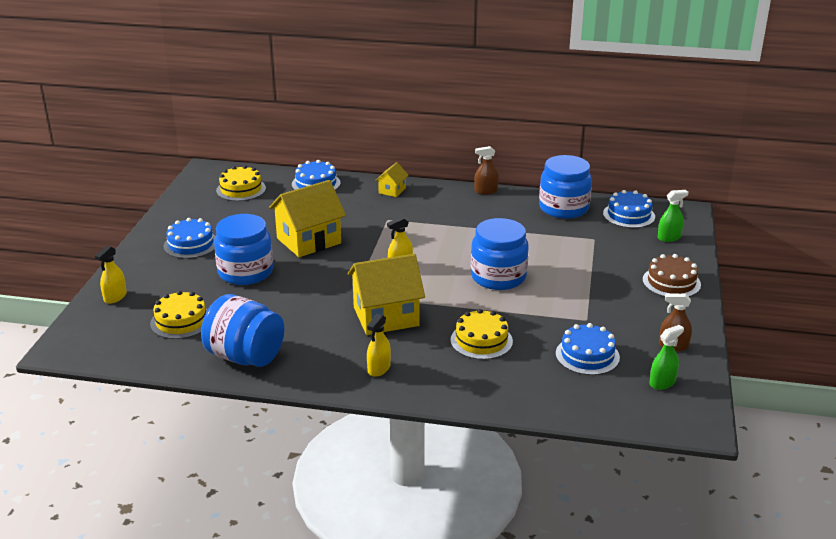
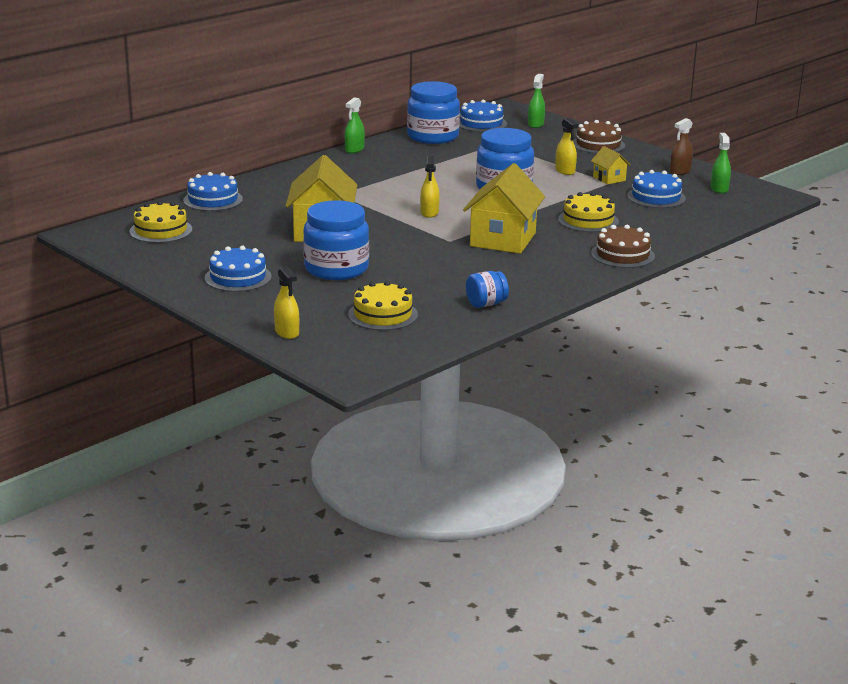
camera: 55 degrees left, 5 degrees down
(245, 357) = (486, 304): blue jar -> blue jar, size x0.51
(379, 368) = (577, 263): yellow spray bottle -> yellow spray bottle (565, 171)
(392, 190) = (287, 178): yellow house -> yellow house (609, 178)
(425, 385) = (622, 255): none -> brown cake
(486, 191) = (354, 149): brown spray bottle -> green spray bottle

